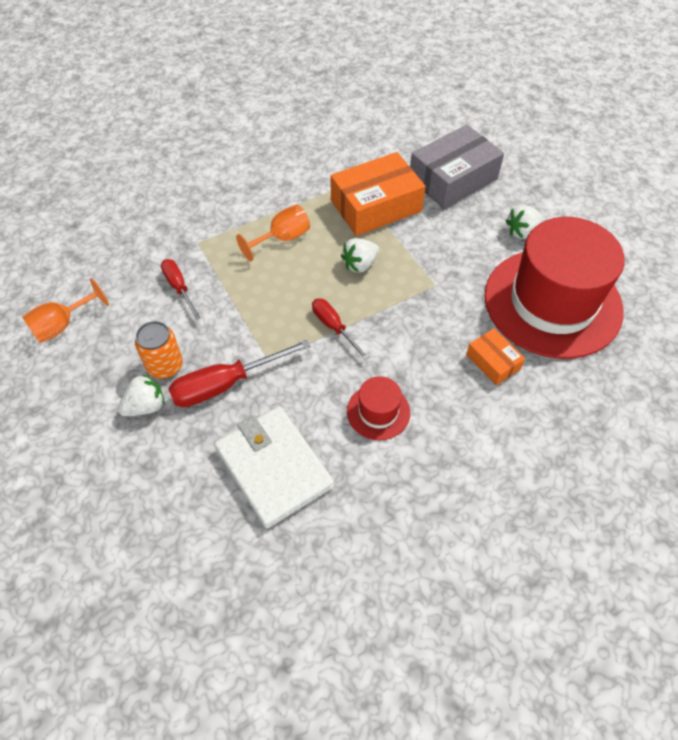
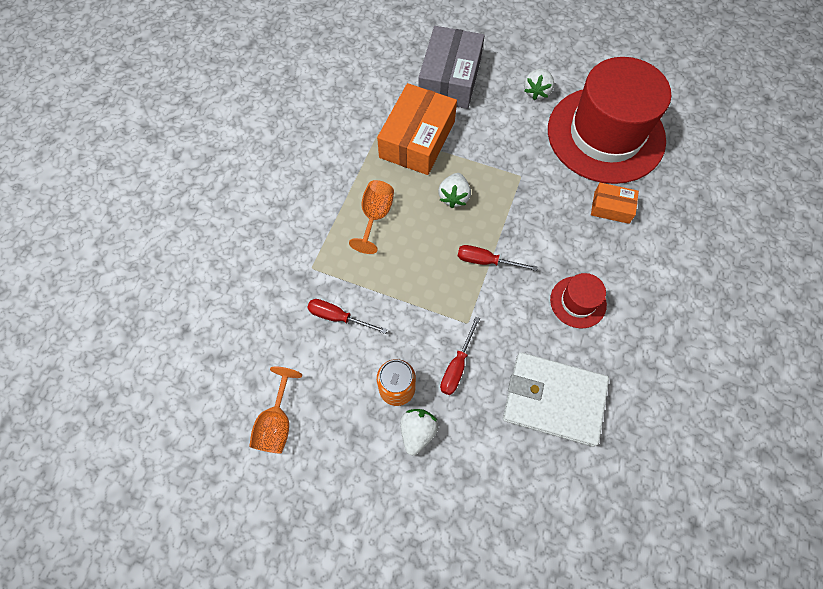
camera: 40 degrees left, 10 degrees up
(225, 384) = (457, 366): red screwdriver -> red screwdriver, size x0.62

